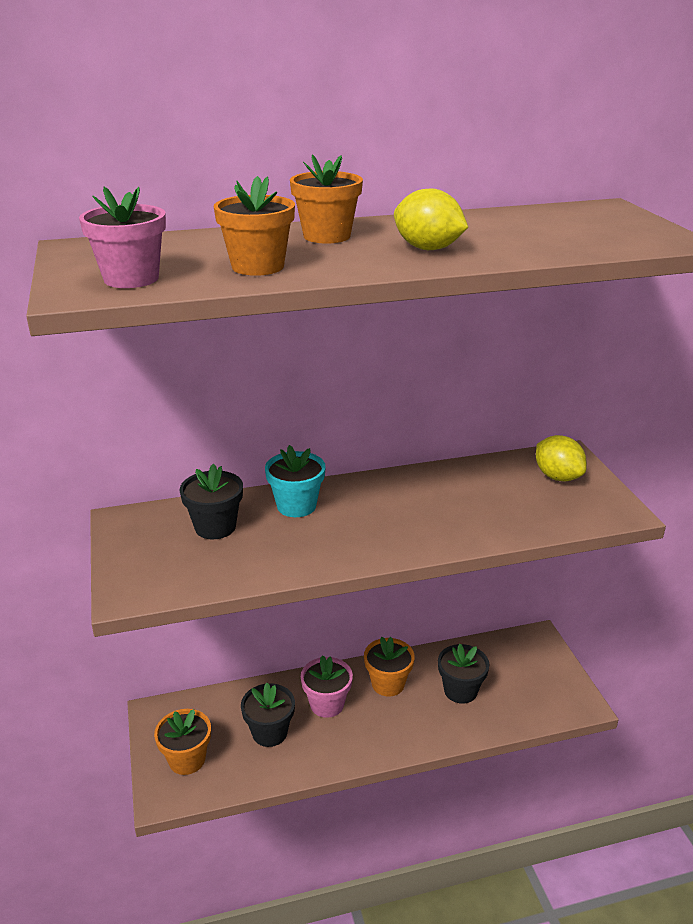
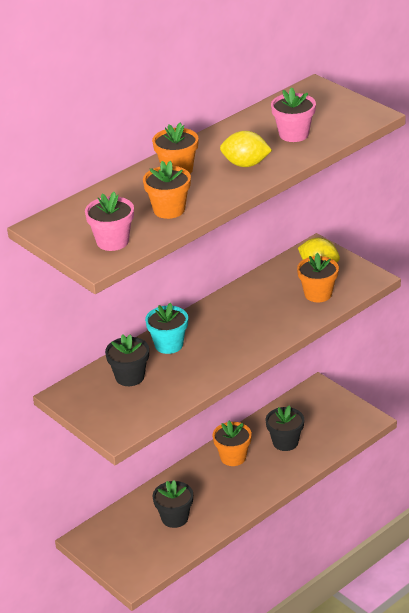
camera: 25 degrees left, 5 degrees up
(187, 759) = (131, 555): orange flower pot -> orange flower pot (318, 294)
(327, 704) = (200, 486): pink flower pot -> pink flower pot (294, 134)

